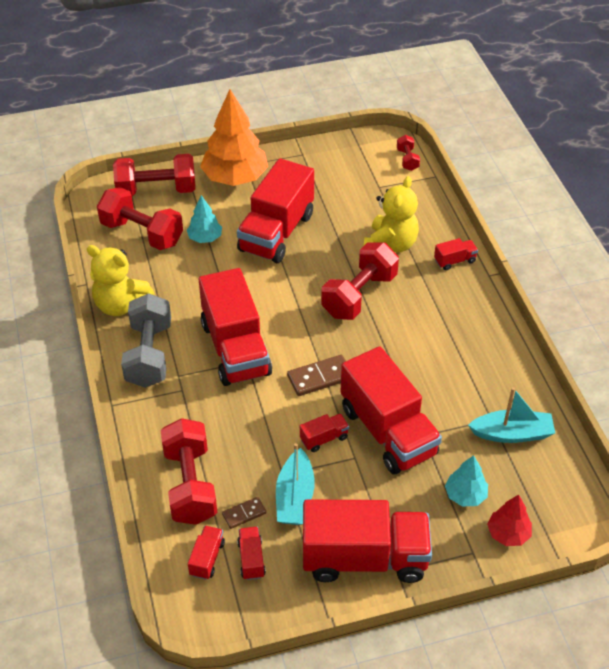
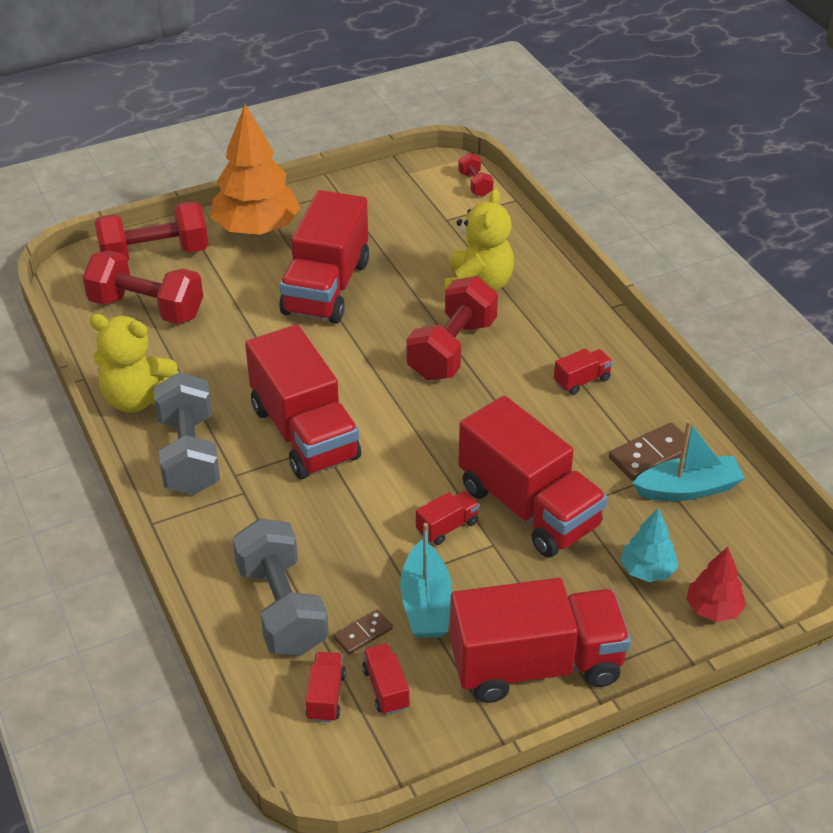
camera: 10 degrees left, 5 degrees down
(190, 485) = (281, 607): red dumbbell -> grey dumbbell
(205, 238) = (233, 304): turquoise tree -> none
(320, 377) = (424, 454): brown domino -> brown domino (651, 455)
(454, 261) = (564, 295): red truck -> red truck (582, 381)

